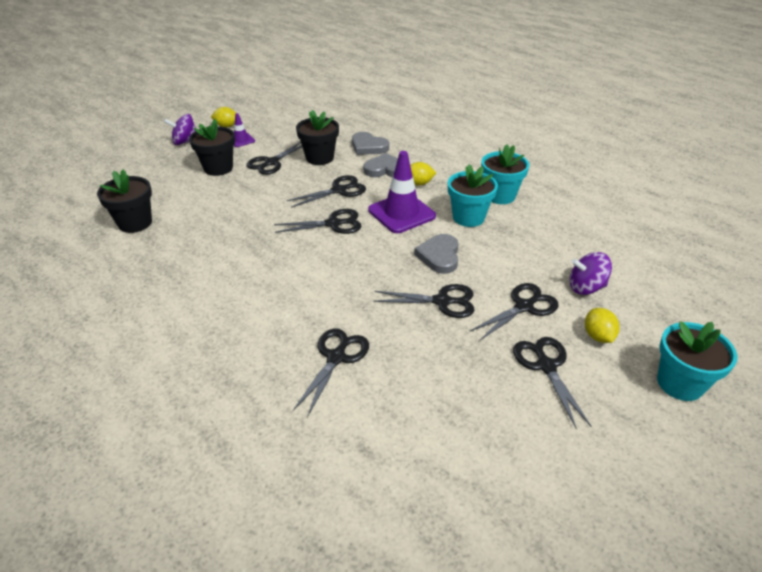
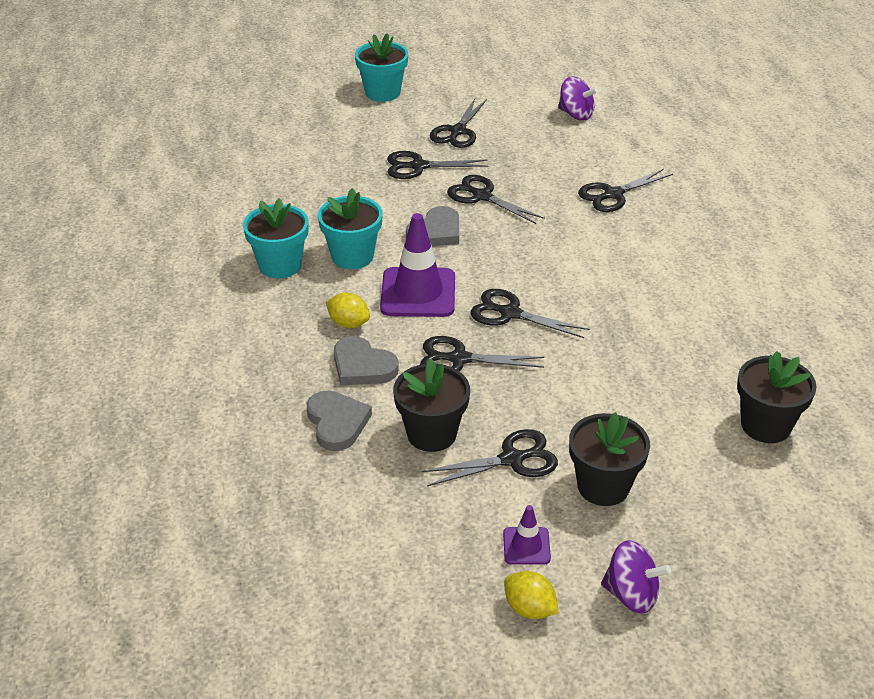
camera: 145 degrees left, 0 degrees up
(586, 287) = (346, 158): purple spinning top -> purple spinning top (576, 114)
(598, 336) = (392, 130): yellow lemon -> none

